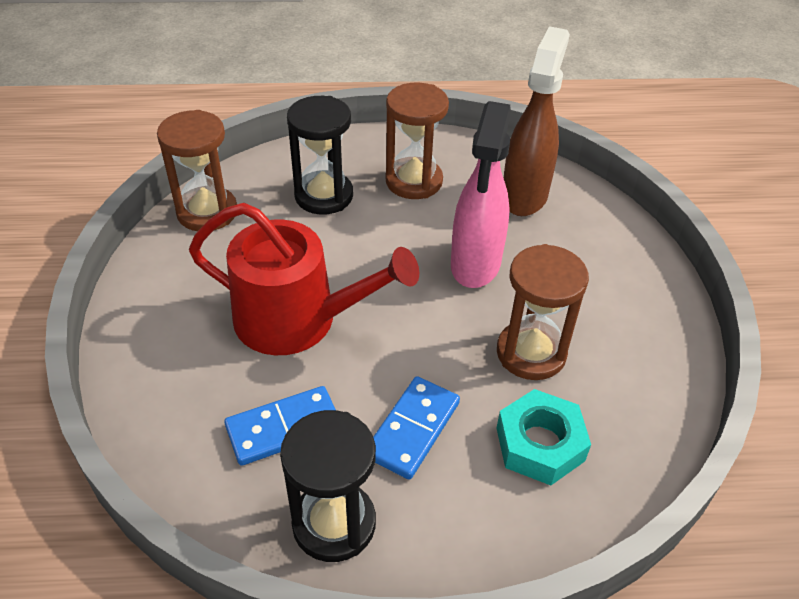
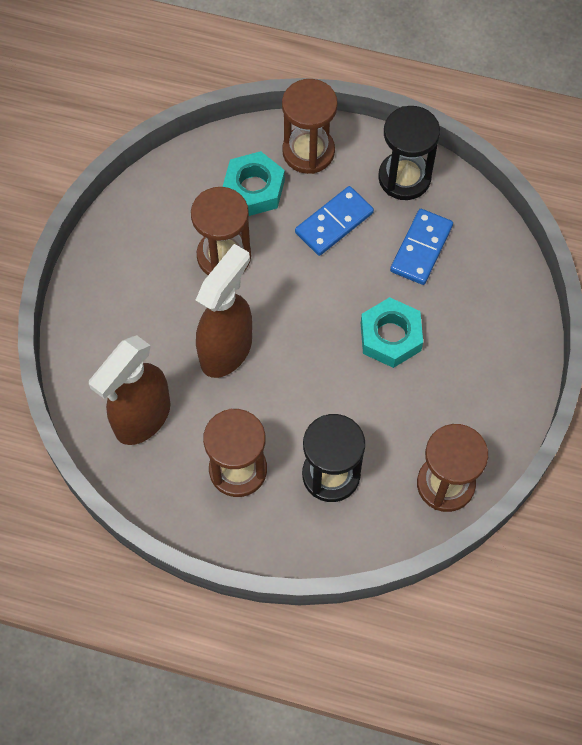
camera: 160 degrees left, 20 degrees up
(284, 428) = (421, 248): blue domino -> blue domino turned 60 degrees counterclockwise
(297, 319) = (390, 336): red watering can -> turquoise nut
(475, 265) = (227, 350): pink spray bottle -> brown spray bottle
(492, 522) = (308, 151): none -> brown hourglass

